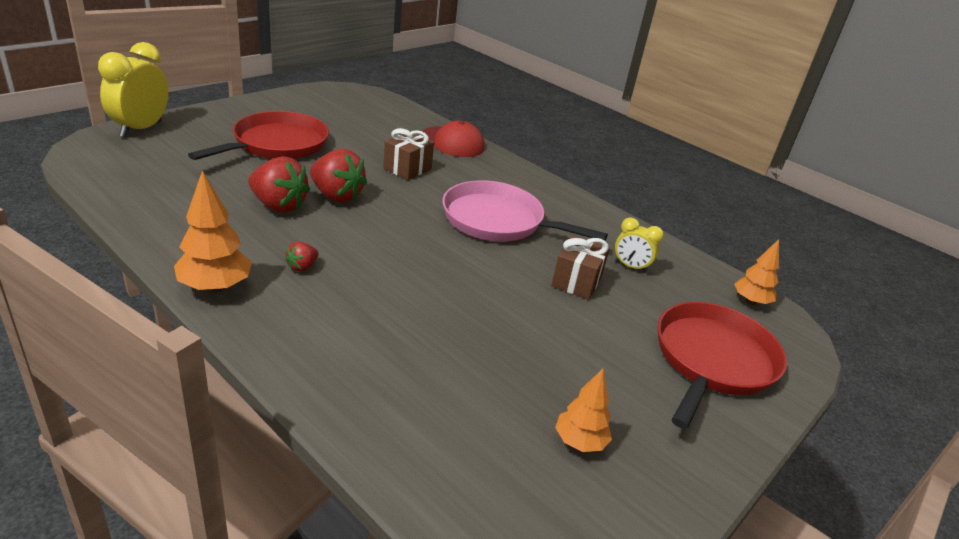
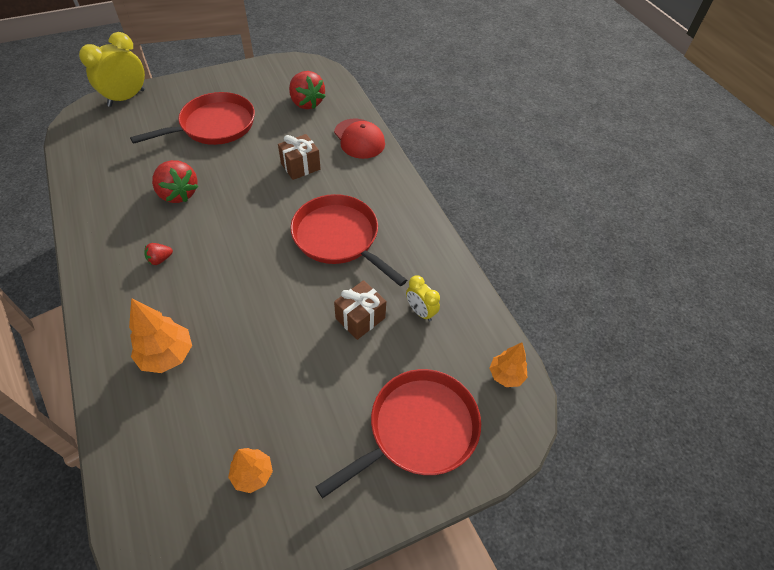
camera: 25 degrees right, 20 degrees up
(215, 287) = (93, 267): orange tree -> orange tree (167, 355)
(336, 196) = (226, 189): red strawberry -> red strawberry (306, 103)
(497, 220) = (338, 237): pink pan -> red pan

